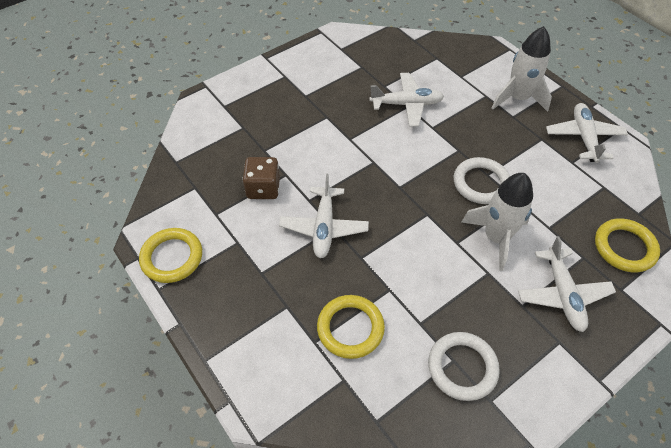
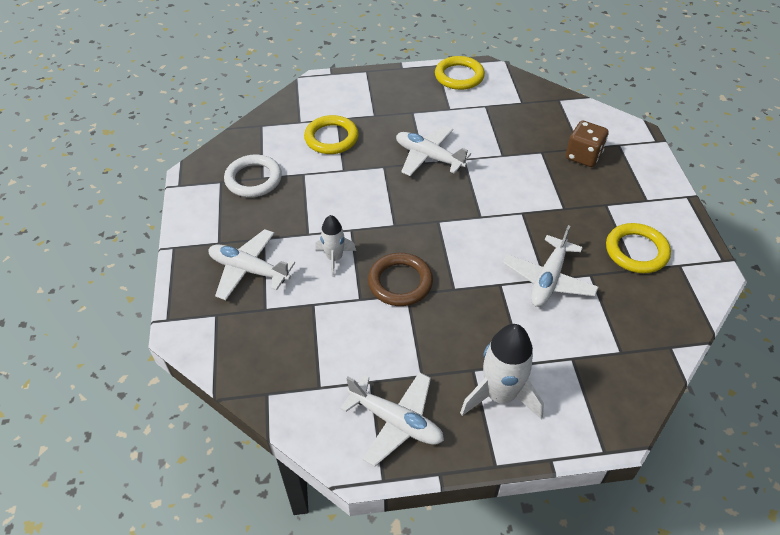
camera: 120 degrees right, 5 degrees down
(263, 188) = (495, 137): brown dice -> brown dice (583, 156)
(481, 183) = (400, 282): white ring -> brown ring
(496, 237) = (334, 258): white rocket -> white rocket, size x0.59
(624, 247) = (246, 349): yellow ring -> yellow ring (636, 251)

